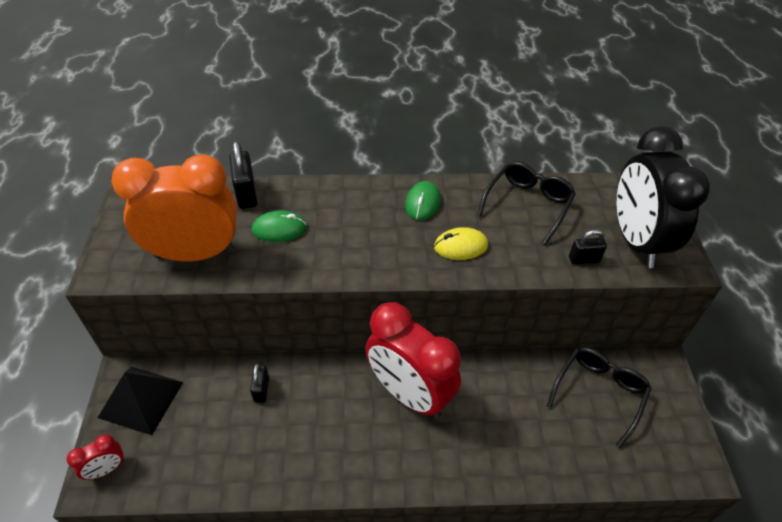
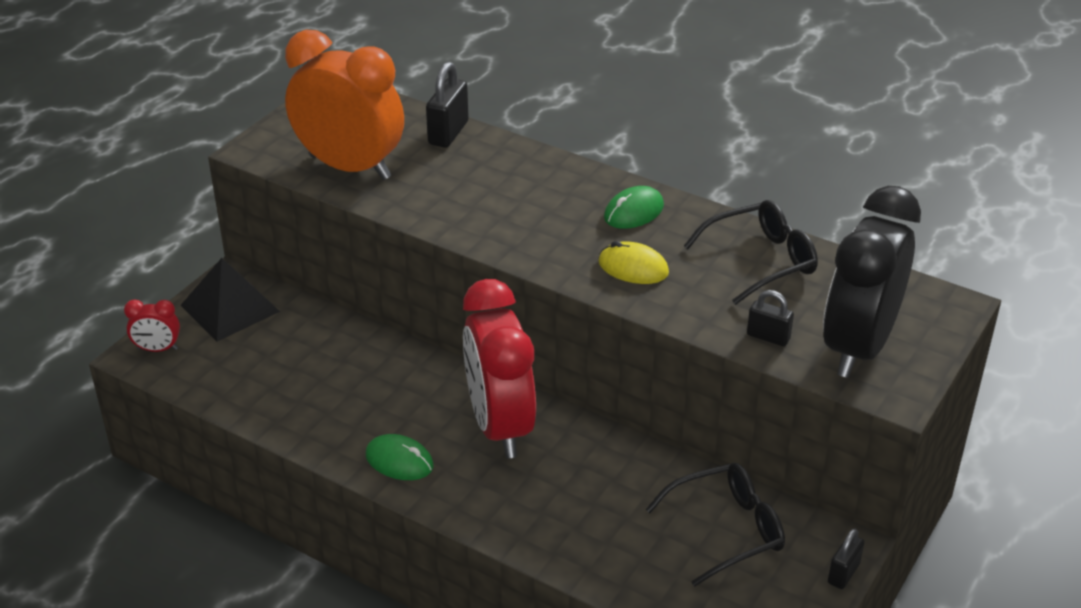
camera: 35 degrees right, 10 degrees down
(261, 390) = (349, 352): black padlock -> black padlock (843, 573)
(279, 229) = (452, 177): green mouse -> green mouse (399, 461)

